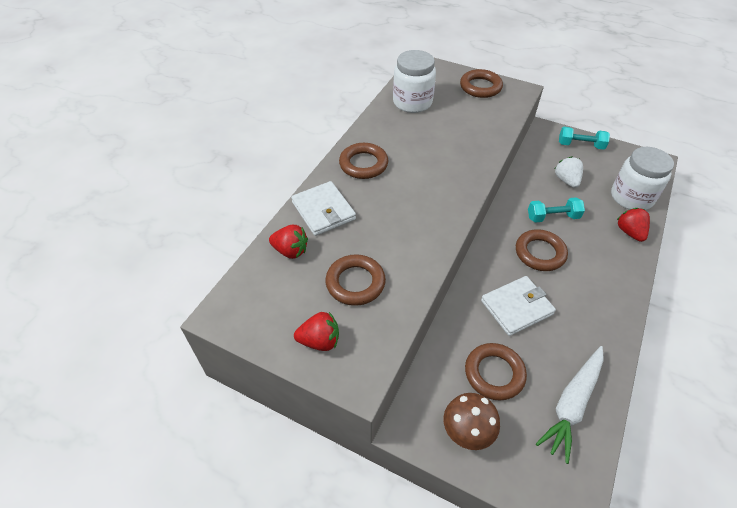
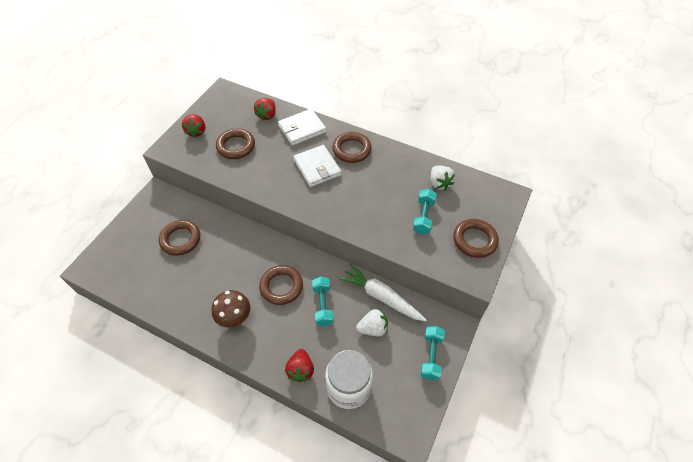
camera: 90 degrees right, 5 degrees up
(412, 102) = (439, 183): white jar -> white strawberry
(458, 115) = (423, 217): none -> turquoise dumbbell
(467, 432) = (146, 220): brown mushroom -> brown mushroom (235, 318)
(516, 307) = (230, 261): white wallet -> white wallet (317, 167)
(572, 404) = (148, 281): white carrot -> white carrot (381, 297)
(629, 232) = (300, 370): red strawberry -> red strawberry turned 105 degrees clockwise

